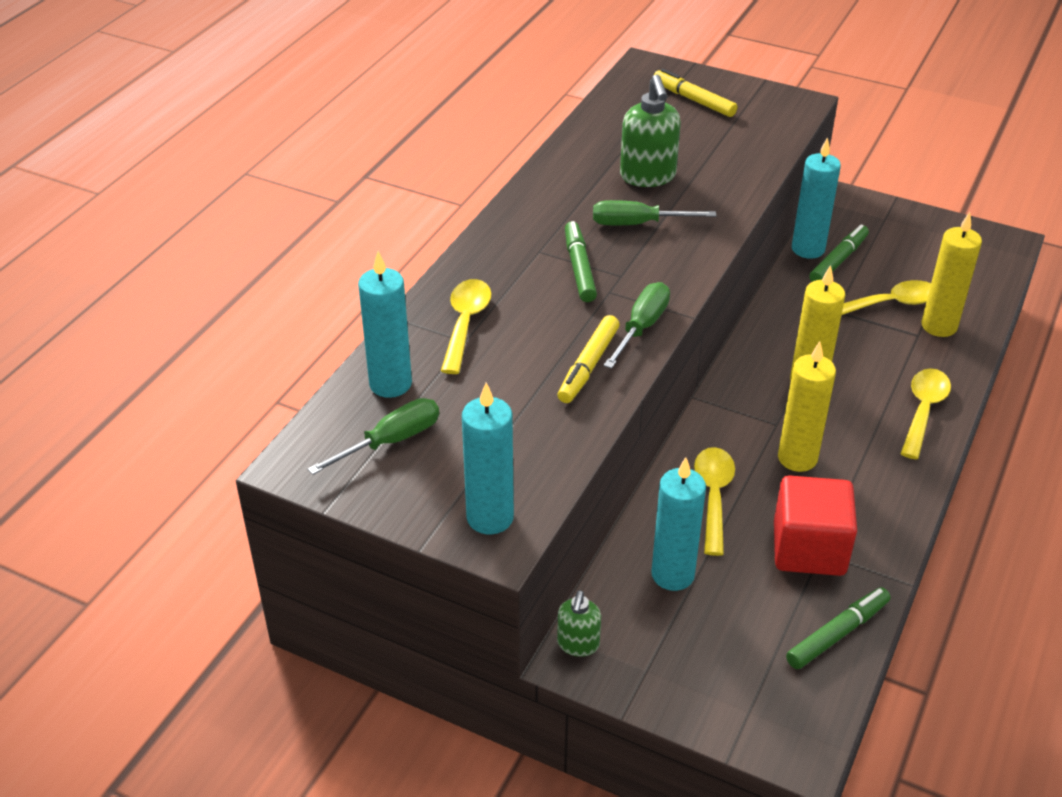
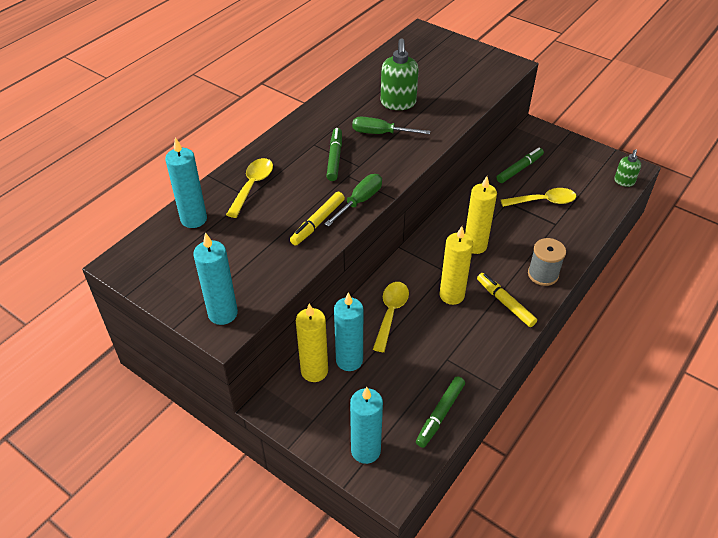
camera: 10 degrees right, 5 degrees up
(391, 441) = (181, 256): green screwdriver -> none
(578, 644) = (277, 397): green soap dispenser -> green soap dispenser (624, 182)
(693, 100) = (444, 56): yellow marker -> yellow marker (505, 303)
(808, 249) = (502, 159): turquoise candle -> turquoise candle (365, 450)
(809, 549) = (440, 356): red cube -> none
(837, 634) = (440, 414): green marker -> green marker turned 150 degrees clockwise
(923, 410) = (543, 274): yellow spoon -> grey spool
(939, 326) = (571, 220): yellow candle -> yellow candle (314, 371)

